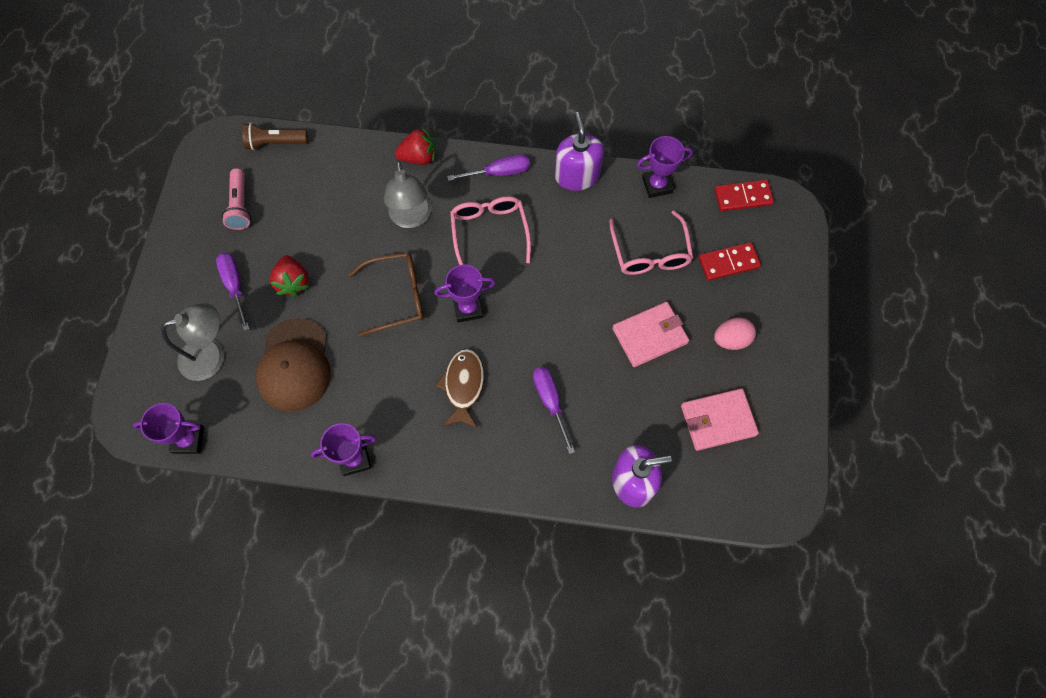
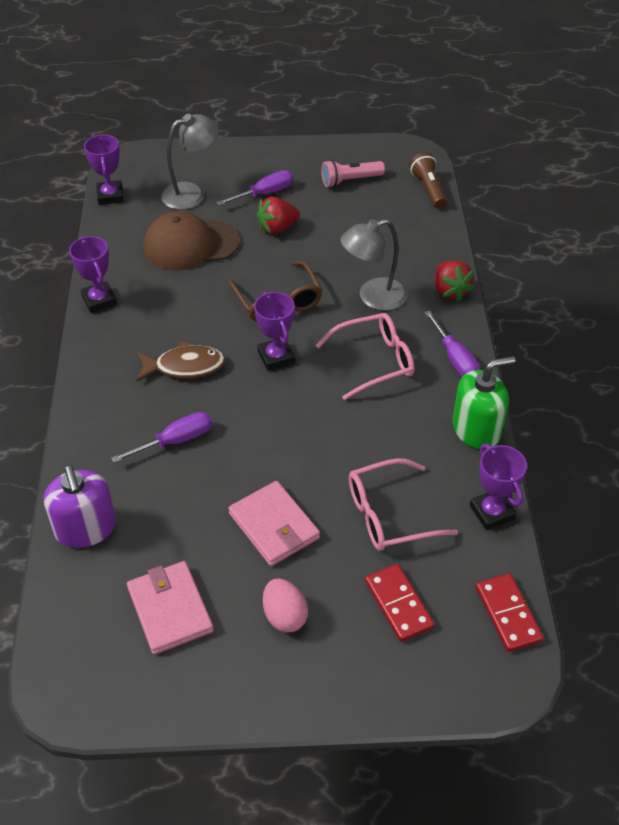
camera: 80 degrees right, 20 degrees down
(211, 356) = (192, 193): grey lamp -> grey lamp turned 90 degrees counterclockwise
(577, 175) = (476, 429): purple soap dispenser -> green soap dispenser

